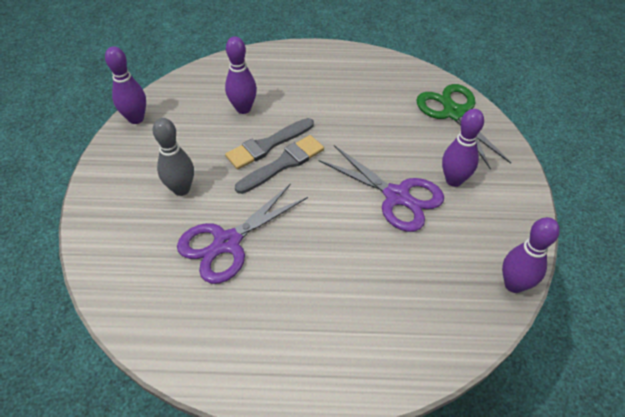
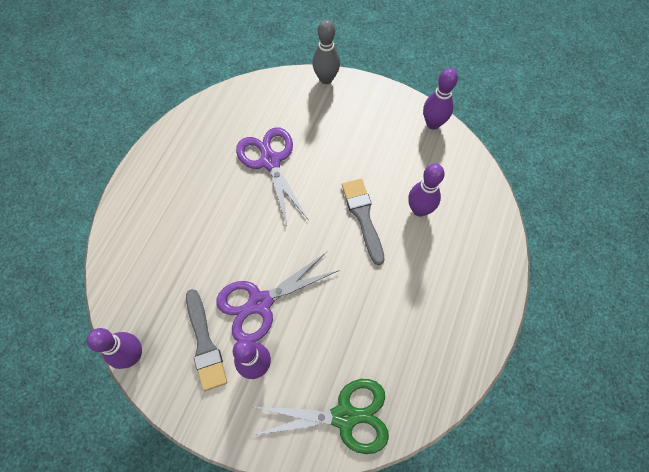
camera: 110 degrees right, 15 degrees up
(181, 189) = (336, 142): grey bowling pin -> grey bowling pin (326, 79)
(283, 163) = (335, 223): grey brush -> grey brush (205, 344)

